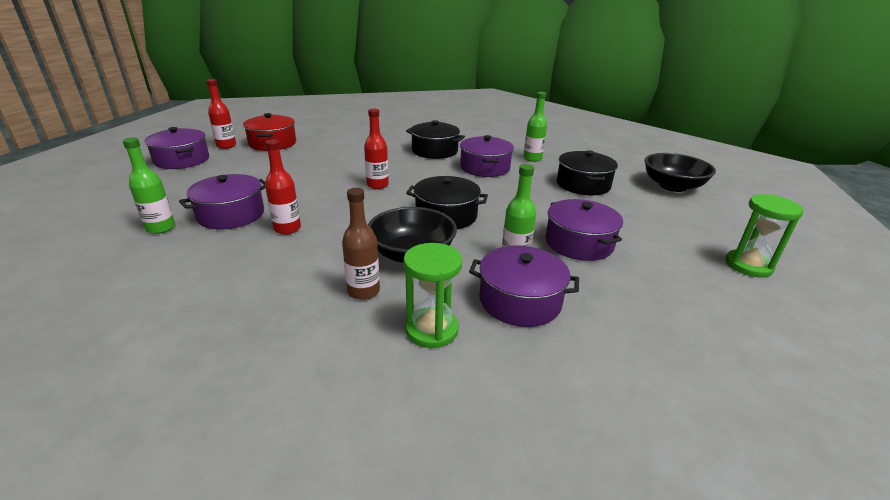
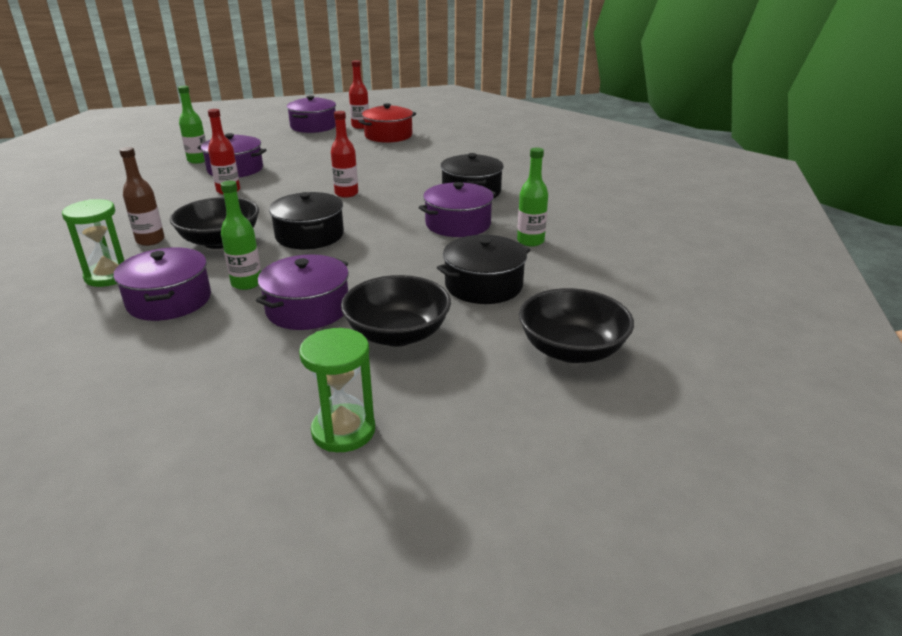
camera: 60 degrees right, 0 degrees up
(633, 223) = (397, 334): none -> black bowl

